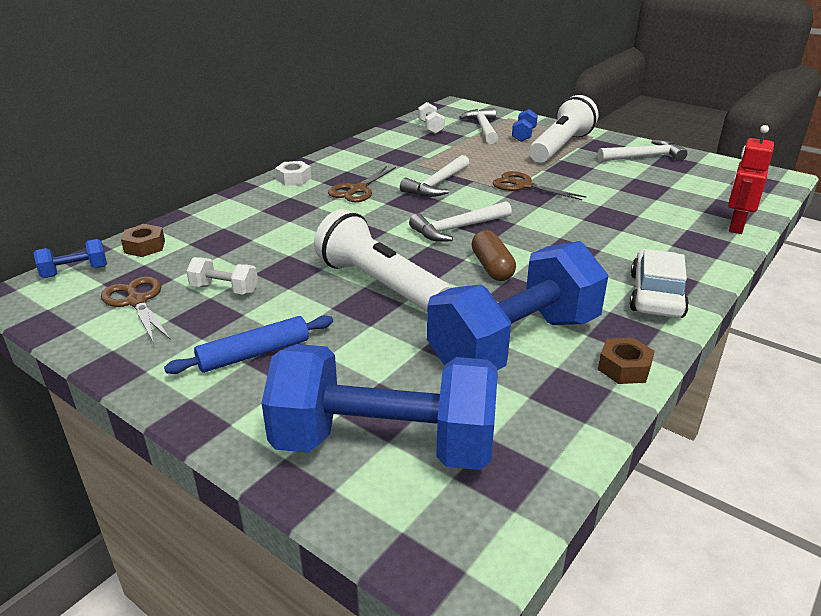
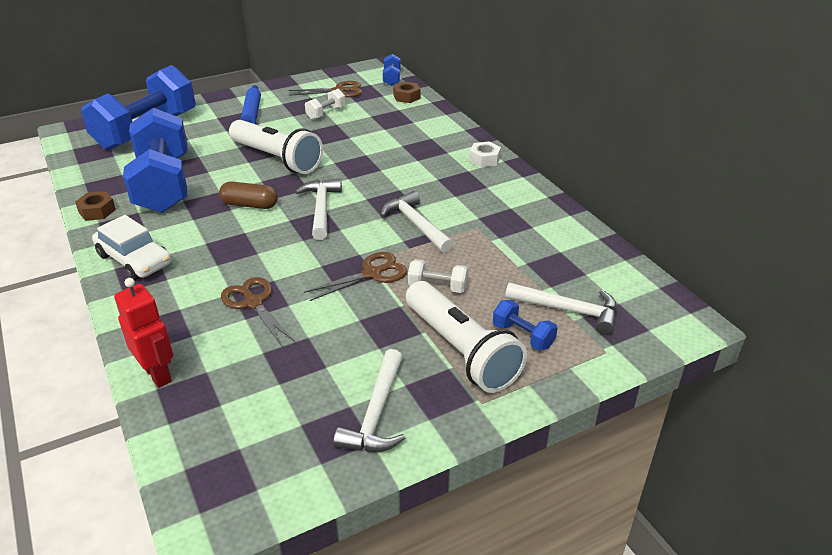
camera: 115 degrees right, 5 degrees up
(357, 190) = (436, 182): brown scissors -> brown scissors (253, 302)
(380, 284) = (277, 159): white flashlight -> white flashlight turned 60 degrees clockwise
(431, 128) = (591, 269): white dumbbell -> white dumbbell (437, 287)

